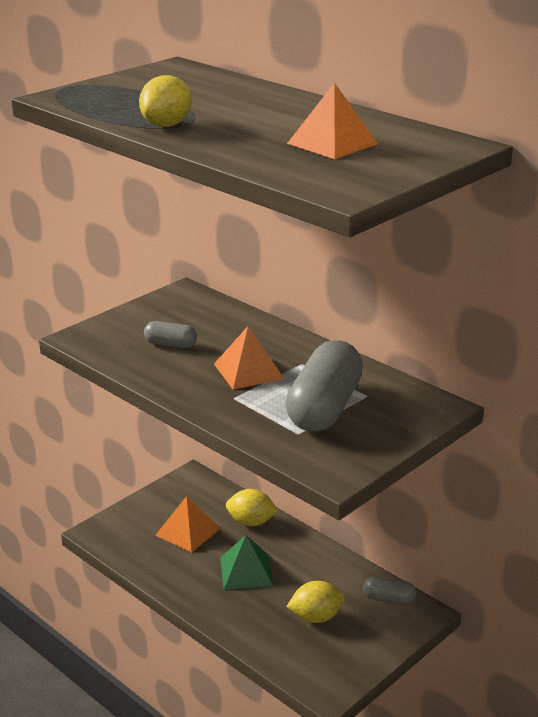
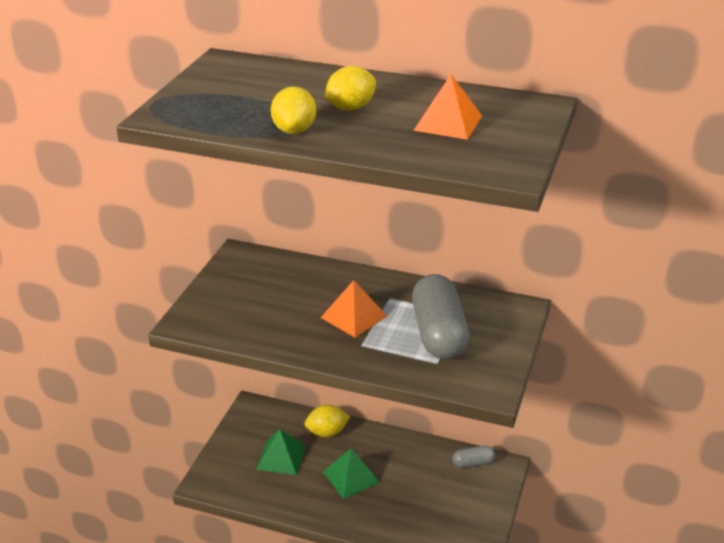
camera: 25 degrees left, 5 degrees up
(170, 344) = (270, 308): grey capsule -> none
(188, 531) = (281, 457): orange pyramid -> green pyramid
(316, 617) = (429, 497): yellow lemon -> yellow lemon (350, 108)

